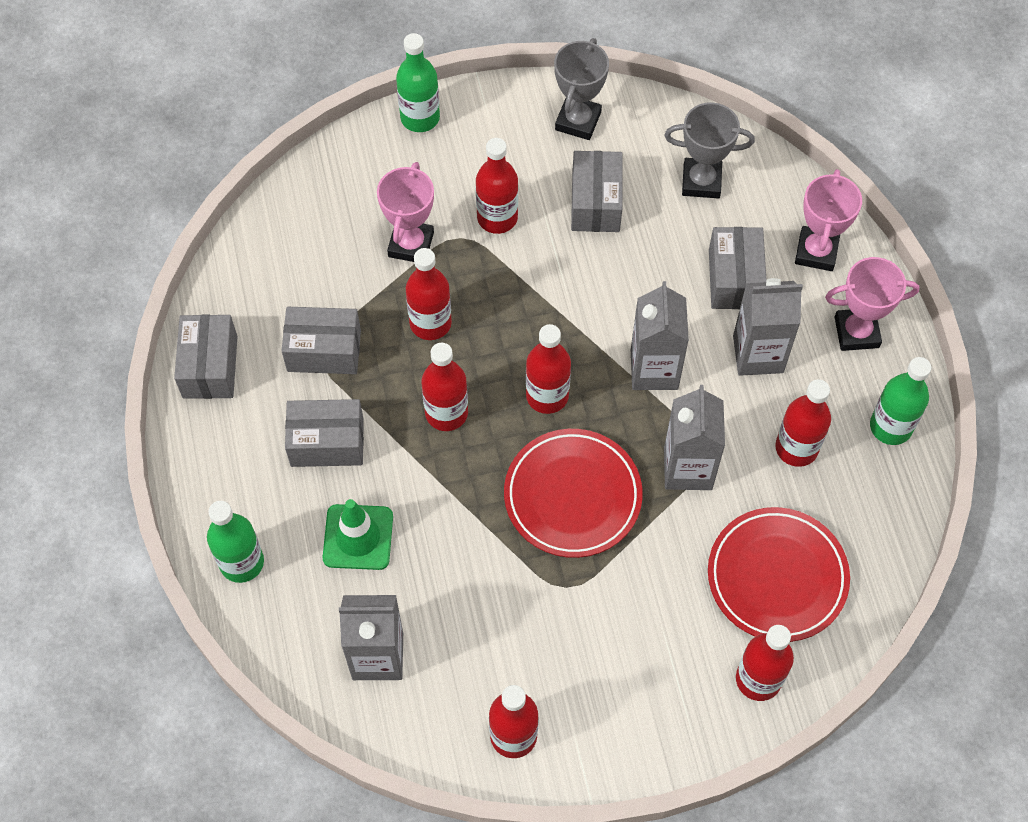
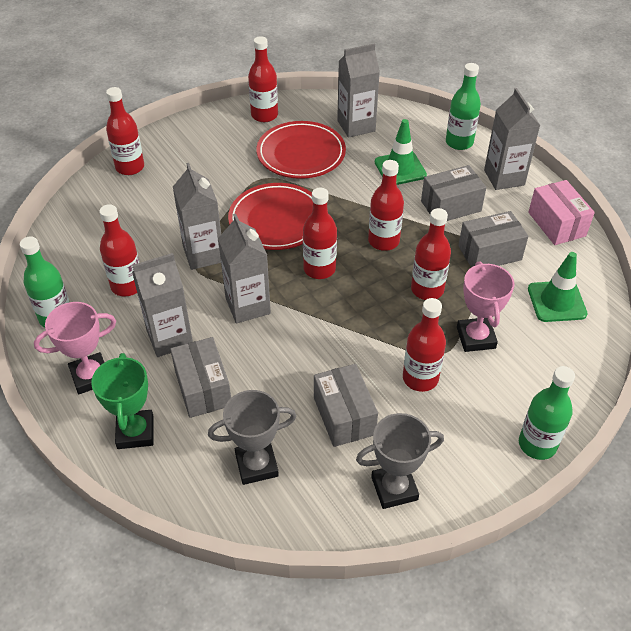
camera: 160 degrees right, 15 degrees down
(210, 367) = (556, 224): grey box -> pink box
(223, 469) = (504, 177): none -> grey carton
(291, 259) = (556, 301): none -> green traffic cone
(578, 121) = (394, 488): grey trophy -> grey trophy turned 75 degrees clockwise
(777, 577) = (127, 214): red plate -> red plate (301, 154)
(816, 252) = (135, 432): pink trophy -> green trophy

